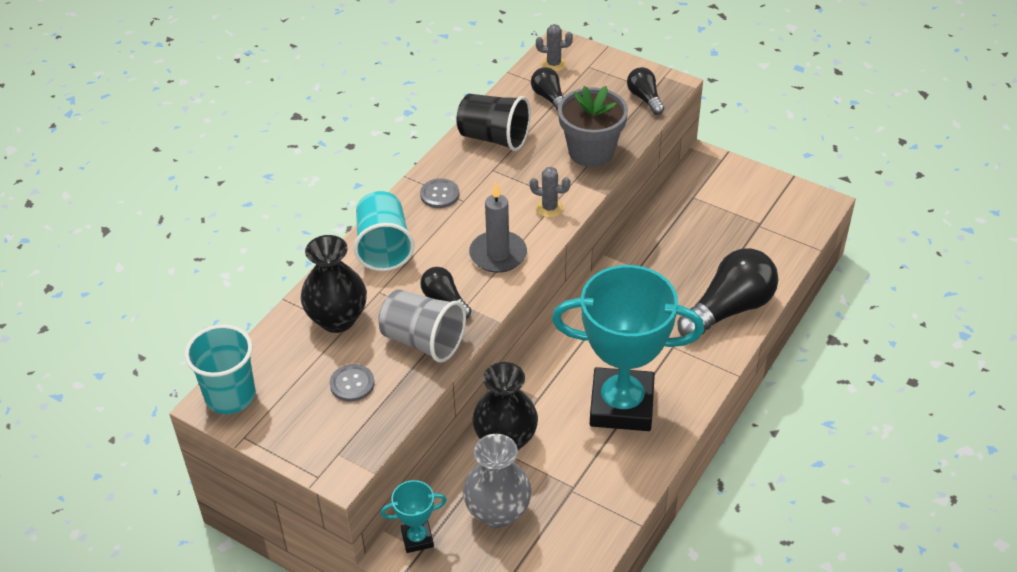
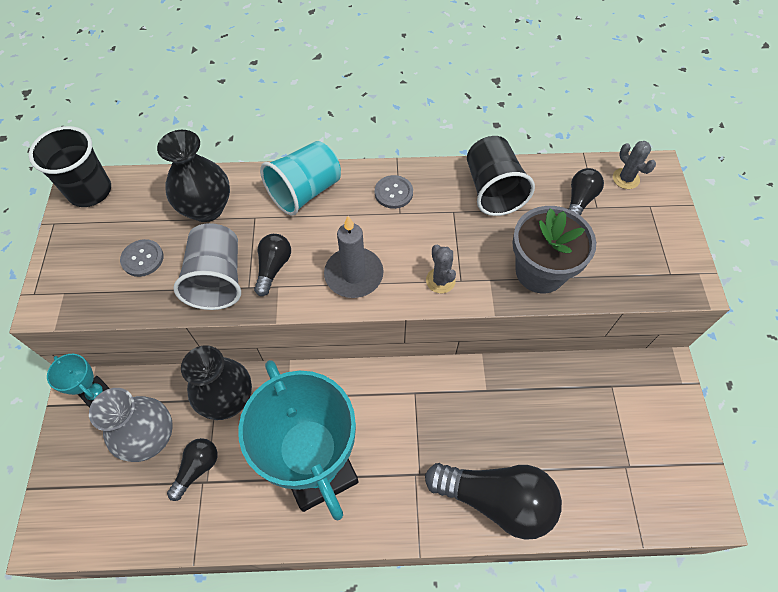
camera: 55 degrees right, 15 degrees up
(230, 396) = (90, 191): turquoise cup -> black cup
(645, 98) = (652, 274): black light bulb -> black light bulb (197, 468)

